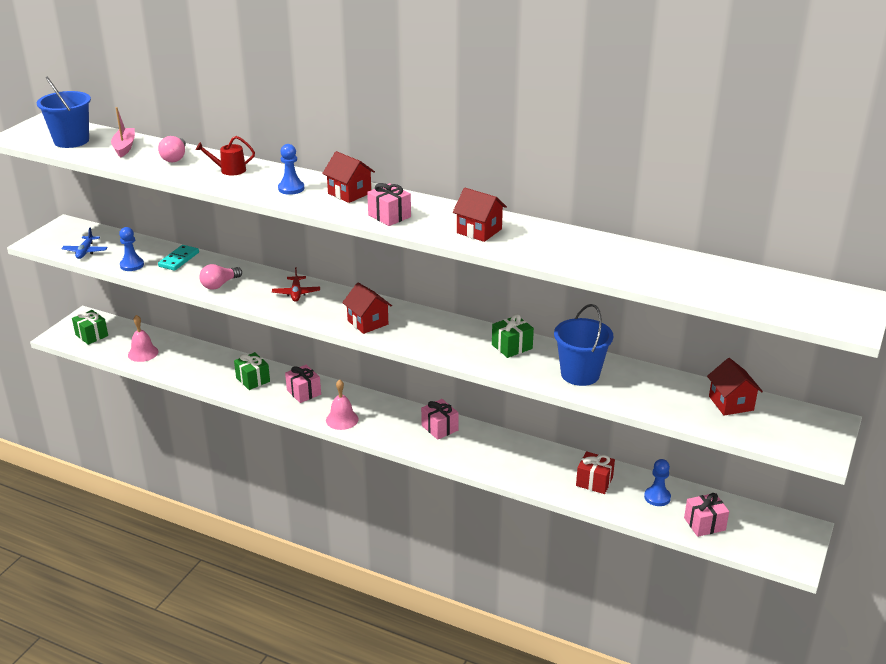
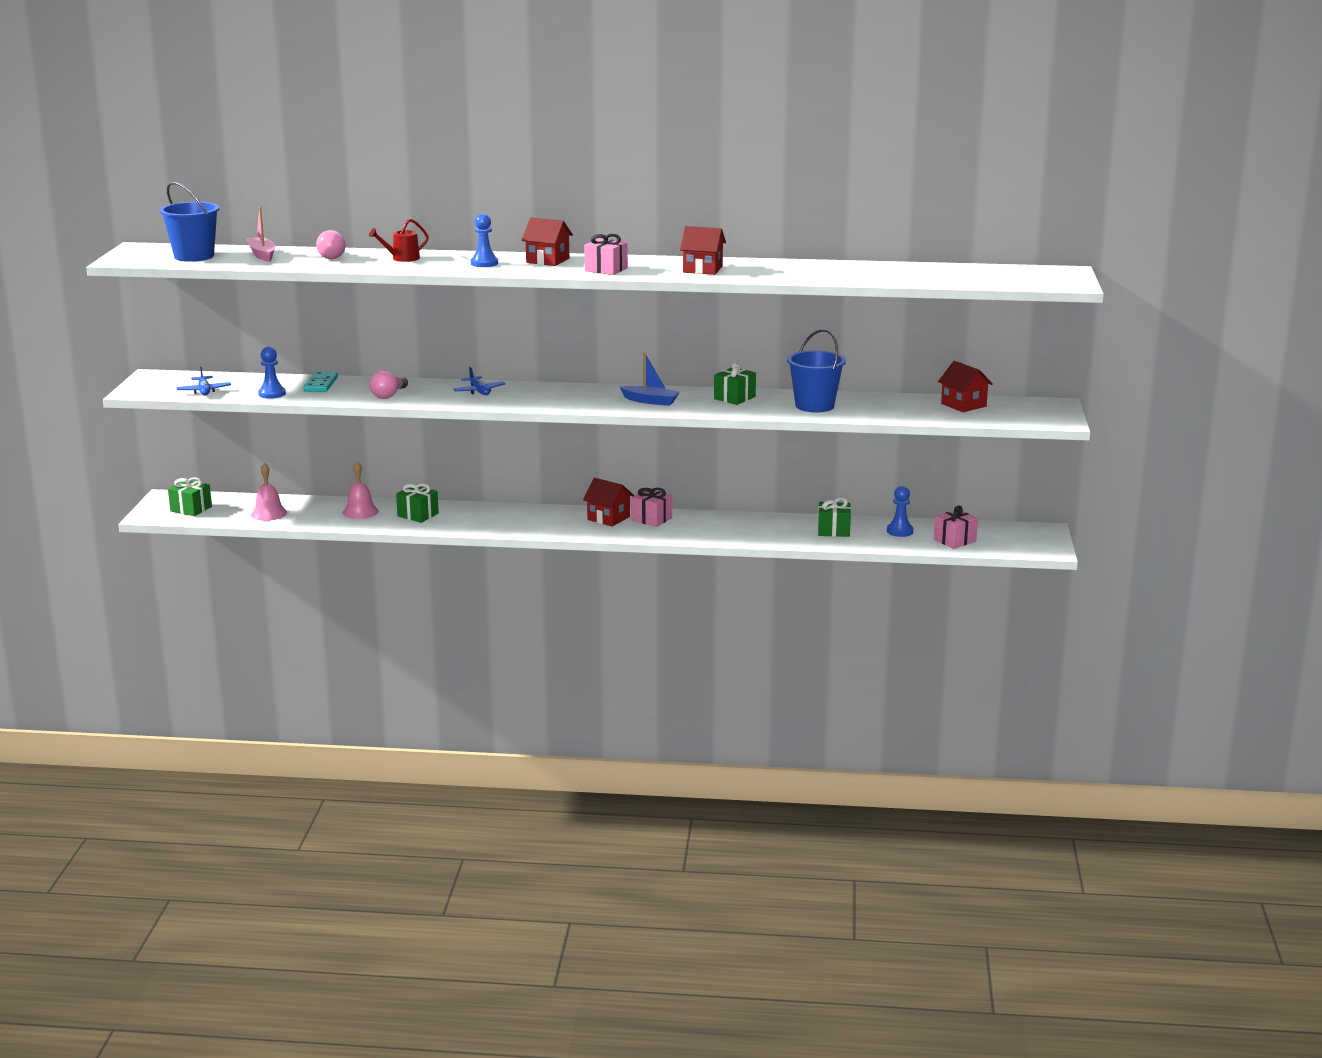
camera: 20 degrees left, 10 degrees down
(296, 293) = (479, 391): red plane -> blue plane
(304, 392) = (484, 516): pink gift -> none
(342, 419) = (544, 528): pink bell -> pink bell (360, 512)
(368, 322) = (576, 400): red house -> red house (608, 518)
(432, 336) = (650, 401): none -> blue boat
(594, 482) = (833, 531): red gift -> green gift

